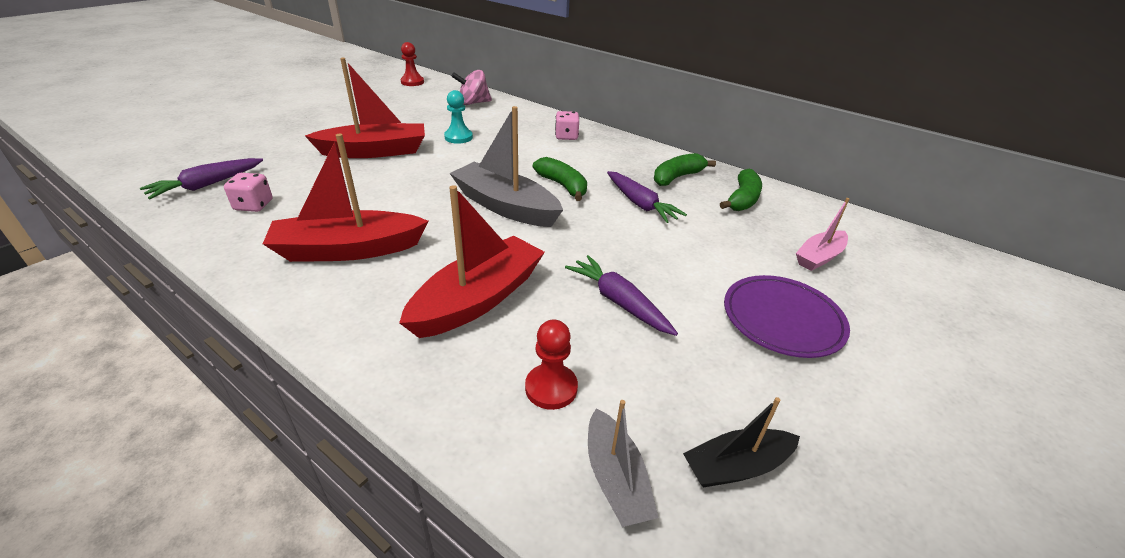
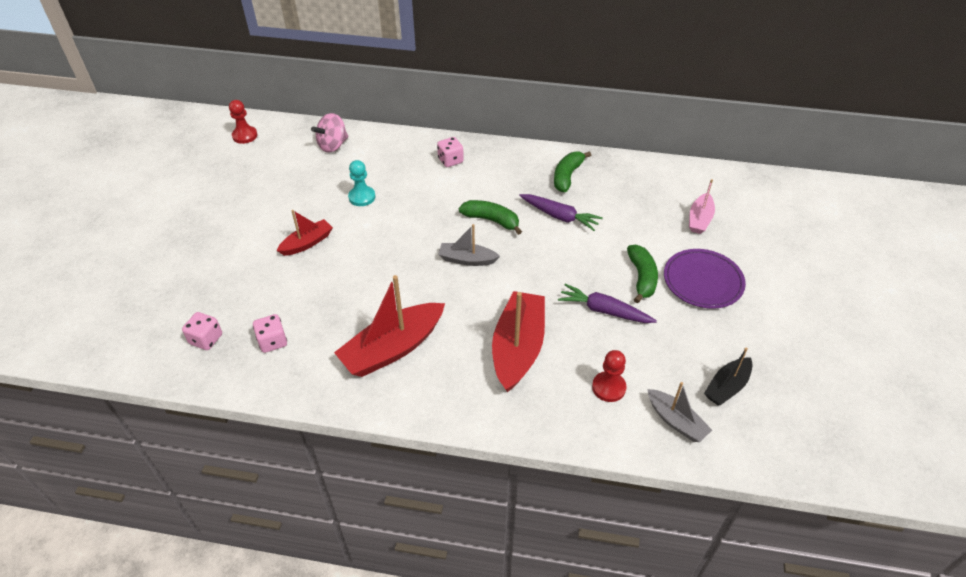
camera: 25 degrees left, 10 degrees up
(206, 185) = (206, 339): purple carrot -> pink dice
(375, 151) = (307, 243): red boat -> red boat, size x0.56
(505, 206) = (467, 259): grey boat -> grey boat, size x0.56
(742, 199) = (625, 182): green banana -> green banana (642, 278)

